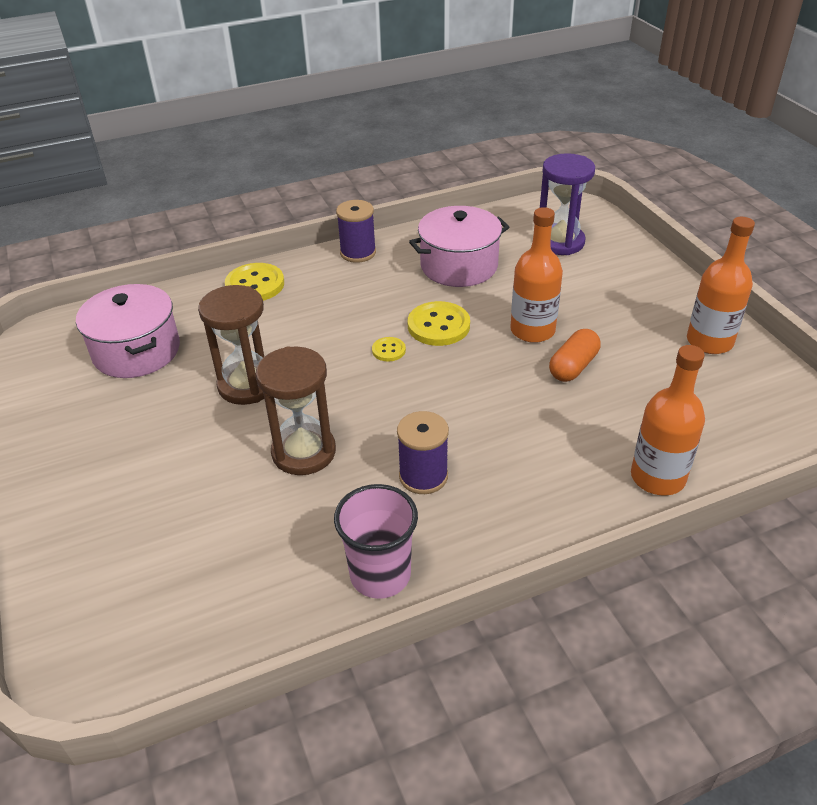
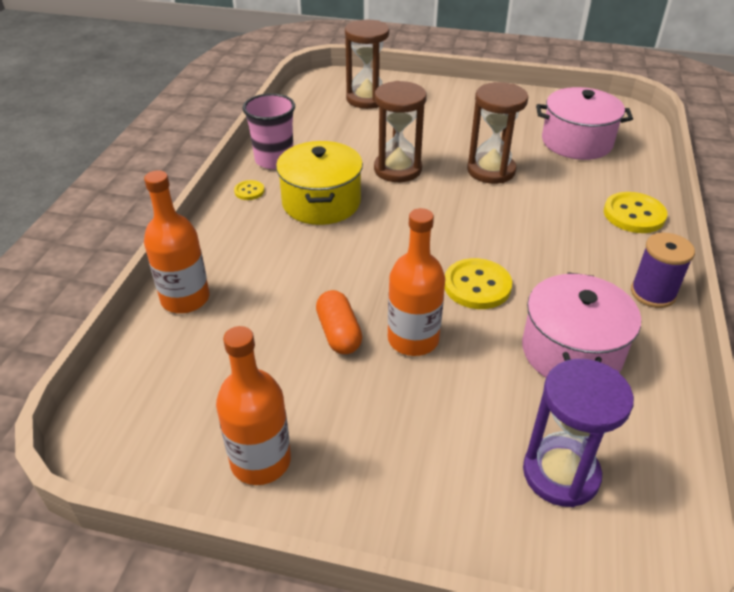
camera: 125 degrees right, 0 degrees up
(132, 580) = (367, 99): none -> brown hourglass
(388, 350) = (469, 244): yellow button -> yellow button (249, 191)
(423, 476) = (321, 202): purple spool -> yellow pot

